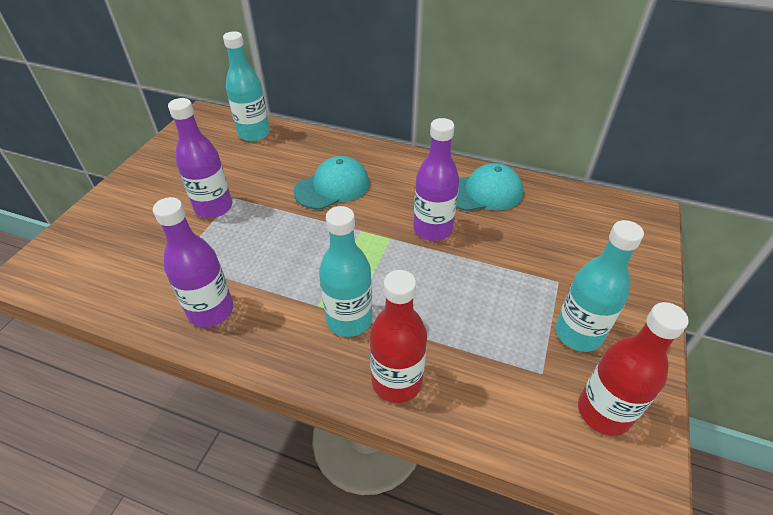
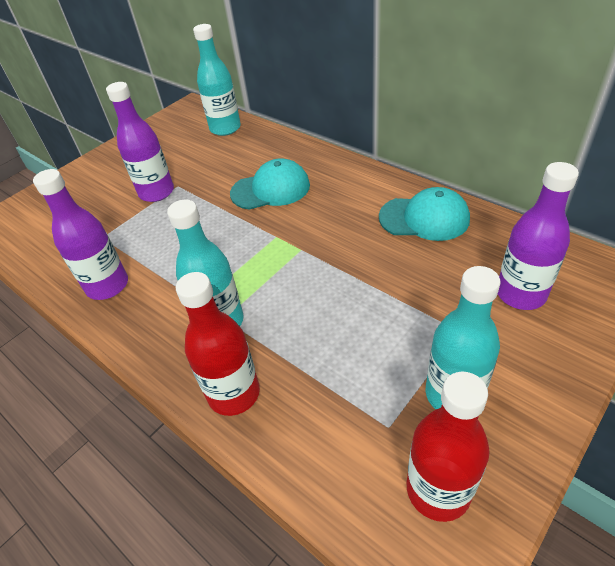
camera: 25 degrees right, 0 degrees up
(432, 229) = (348, 248): purple bottle -> purple bottle (520, 294)

